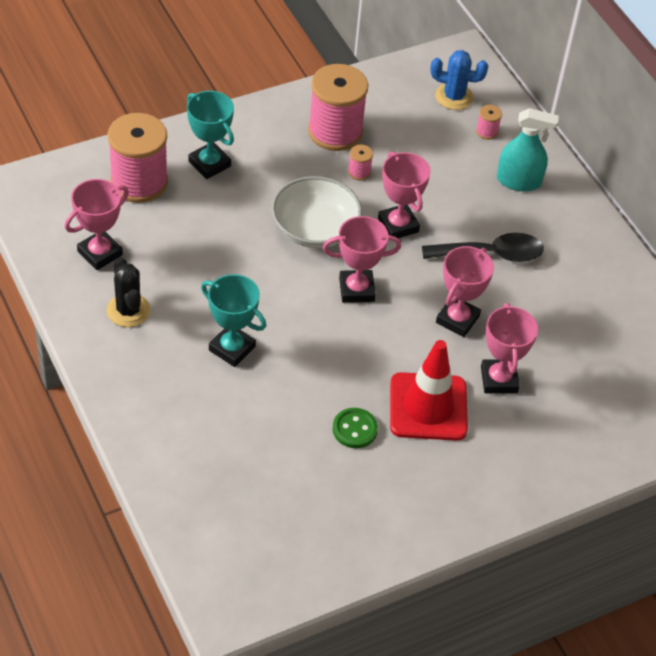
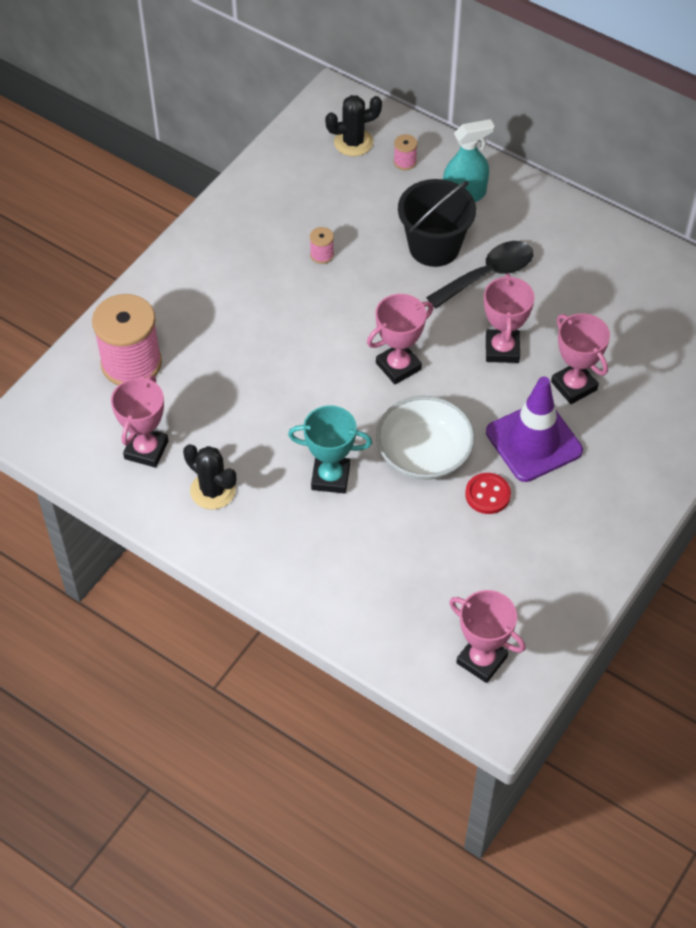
camera: 25 degrees left, 5 degrees up
(209, 164) = (183, 313): turquoise trophy -> none
(315, 229) = (322, 328): white bowl -> white bowl (424, 453)
(335, 132) = (273, 226): pink spool -> none
(354, 429) = (487, 494): green button -> red button
(398, 225) = (391, 288): pink trophy -> pink trophy (481, 660)
(428, 407) = (533, 441): red traffic cone -> purple traffic cone
(454, 97) = (353, 142): blue cactus -> black cactus
(460, 210) = (434, 247): none -> black bucket

